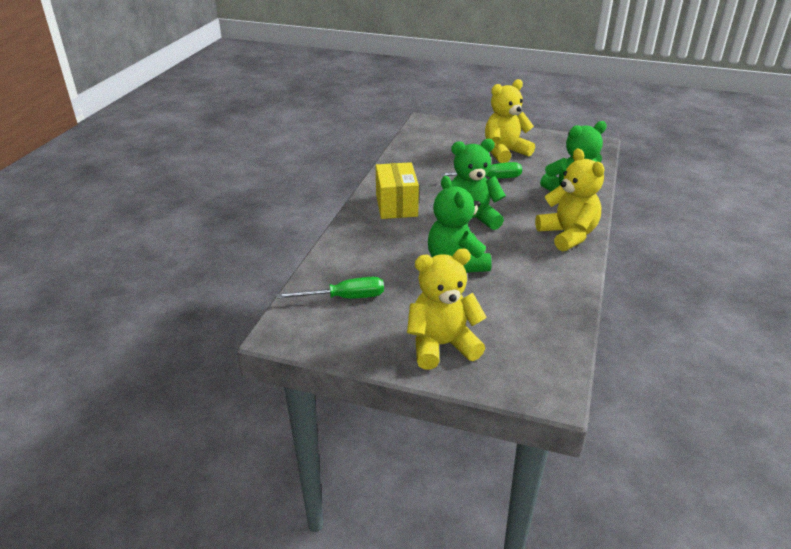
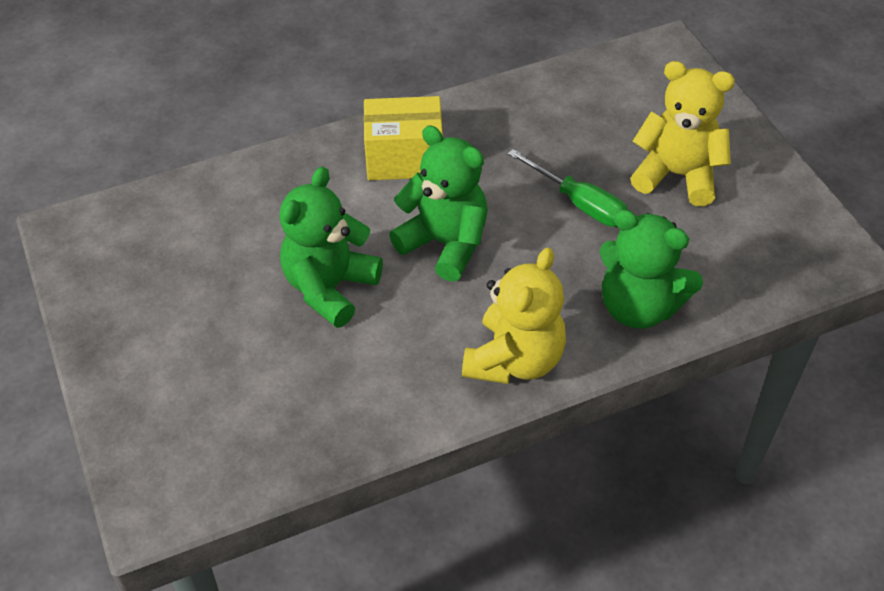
camera: 50 degrees right, 15 degrees up
(345, 298) = (168, 236): green screwdriver -> none
(396, 205) = (404, 158): yellow box -> yellow box turned 45 degrees clockwise
(442, 345) = (155, 367): yellow teddy bear -> none

